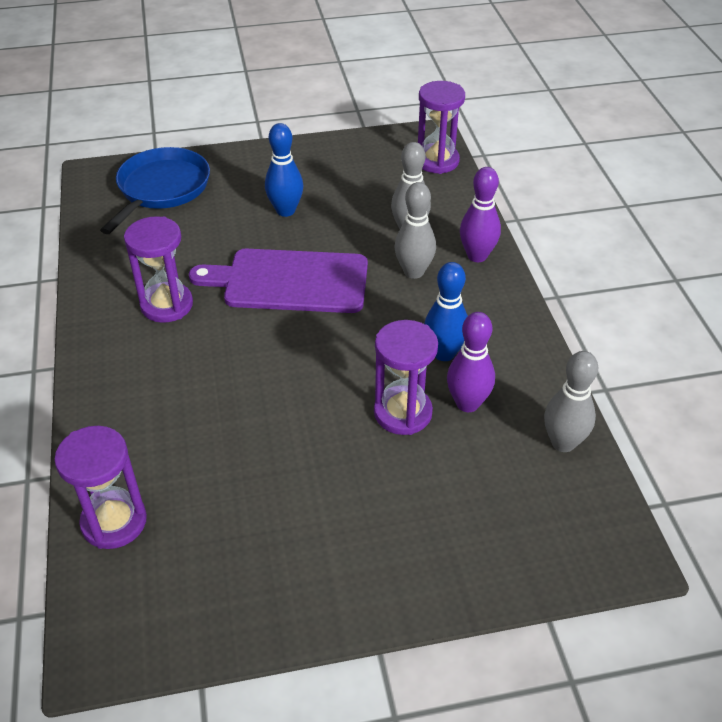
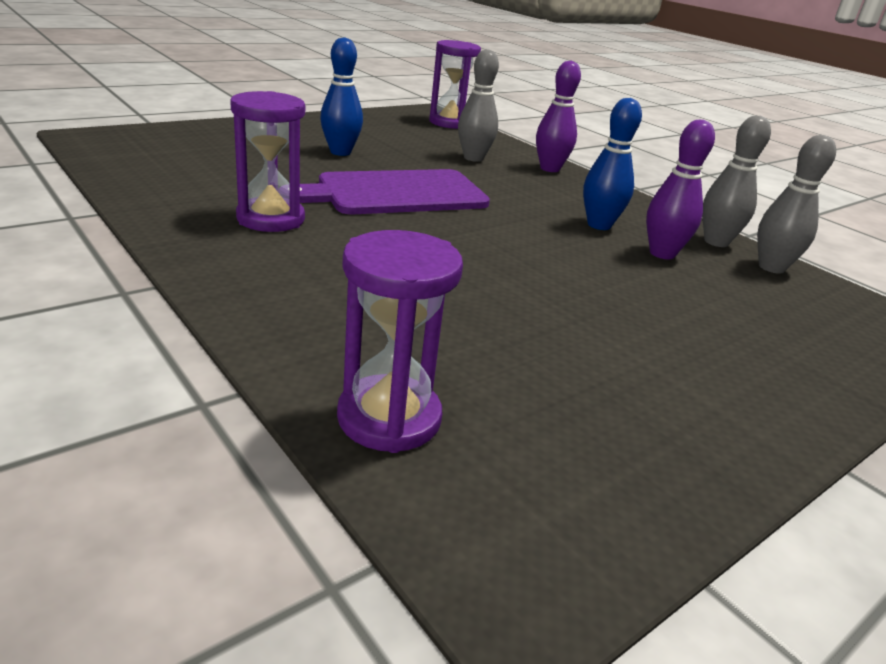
camera: 30 degrees left, 15 degrees down
(161, 188) = (185, 144): blue pan -> none
(403, 413) = (614, 267): purple hourglass -> none
(413, 272) = (508, 180): grey bowling pin -> grey bowling pin (716, 242)

